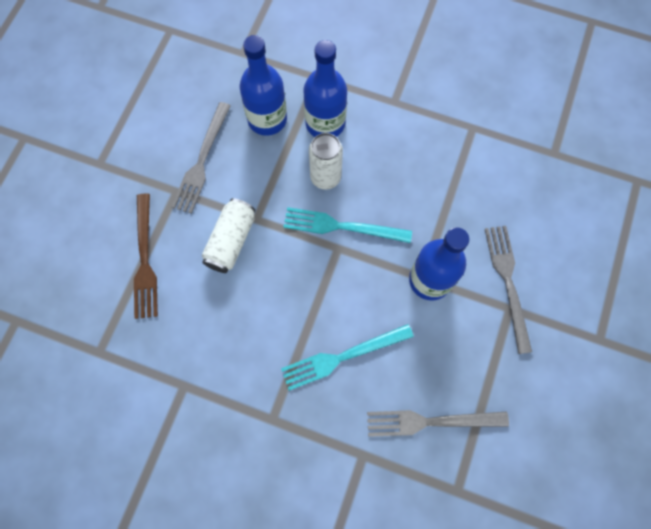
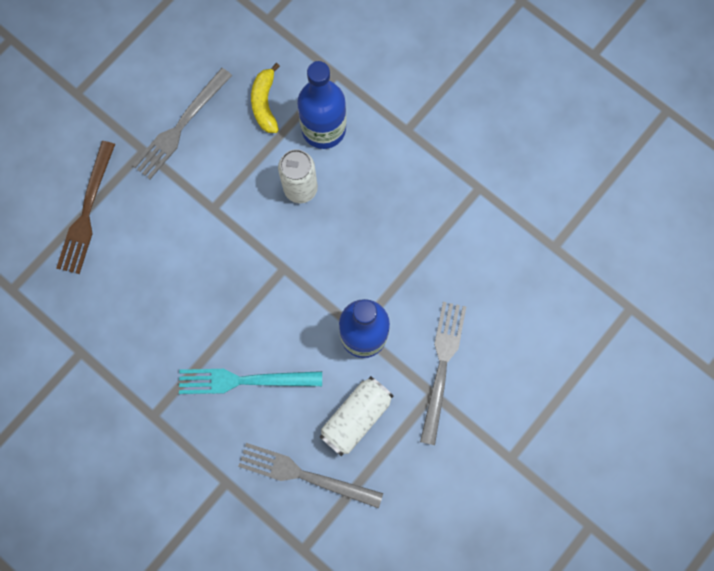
camera: 20 degrees right, 5 degrees up
(231, 241) = (179, 222): white can -> white can (356, 417)
(267, 119) = (265, 103): blue bottle -> yellow banana
(342, 226) = (297, 247): turquoise fork -> none

